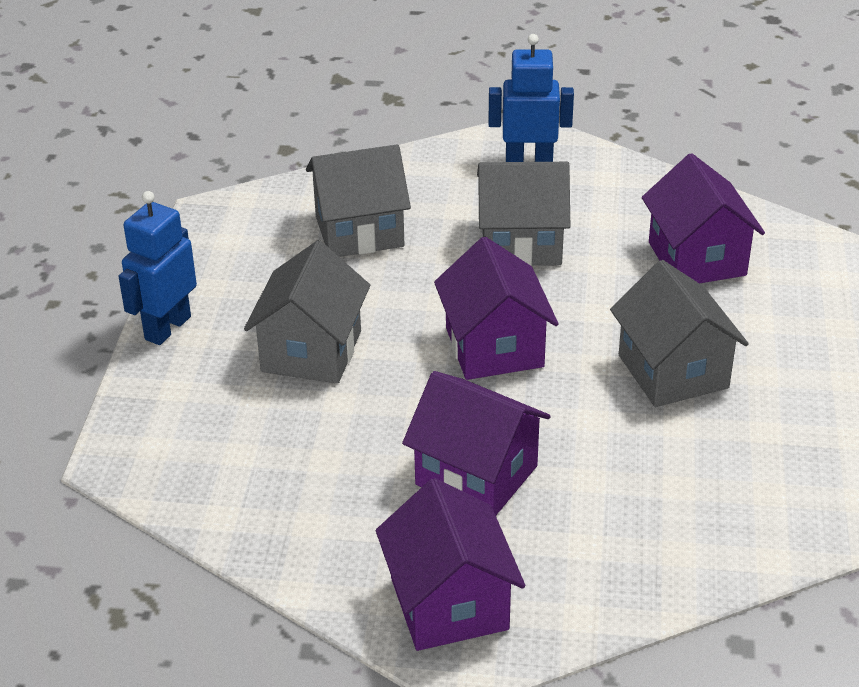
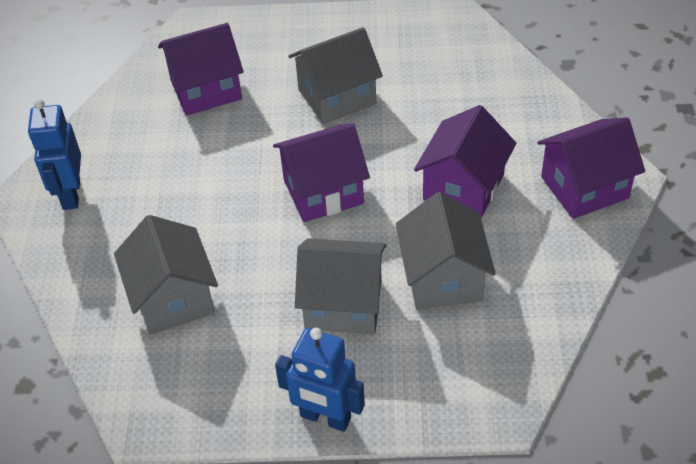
camera: 95 degrees left, 10 degrees up
(521, 243) = (189, 188): grey house -> grey house (443, 278)

